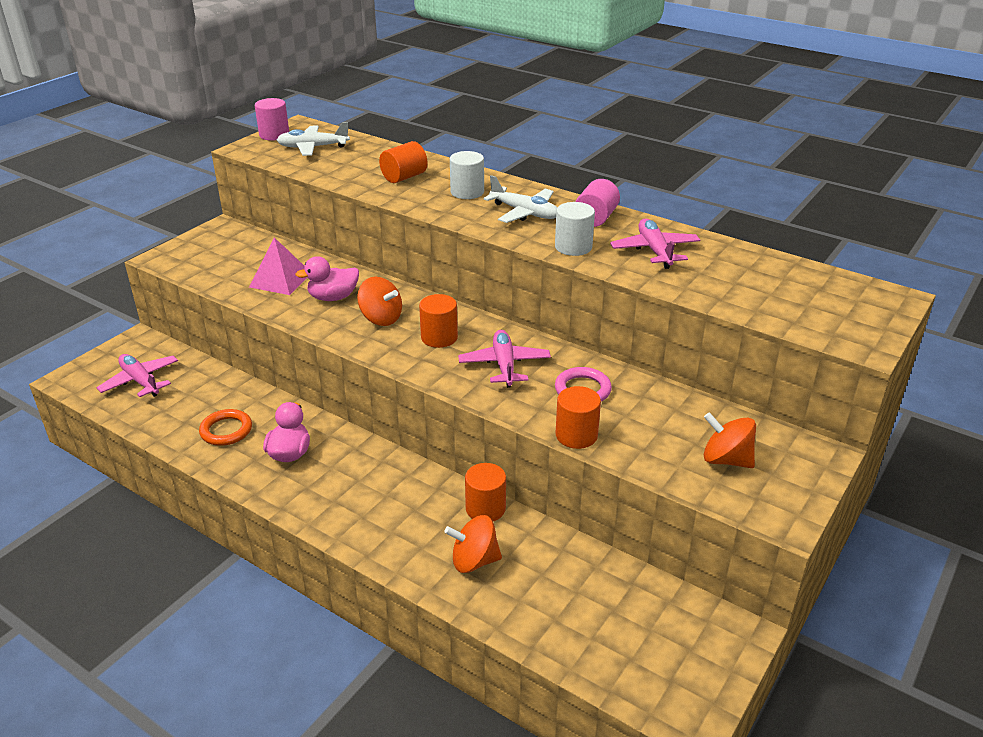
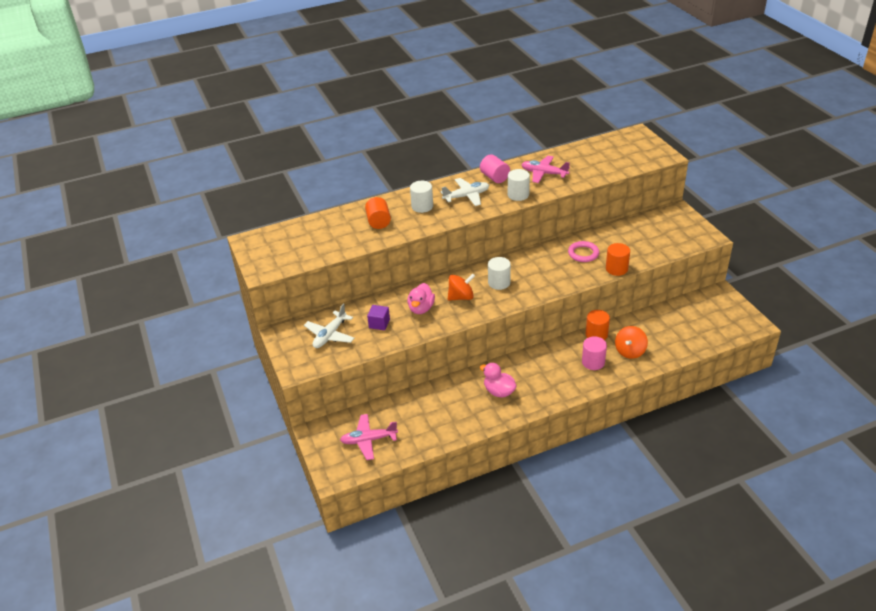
camera: 55 degrees left, 5 degrees up
(226, 430) = (456, 412): orange ring -> none
(274, 135) = (253, 254): pink cylinder -> pink cylinder (593, 362)
(280, 280) = (379, 324): pink pyramid -> purple cube
(313, 147) = (294, 244): white plane -> white plane (330, 335)
(439, 337) = (499, 282): orange cylinder -> white cylinder
(504, 365) = (543, 270): pink plane -> none
(726, 460) = (663, 235): orange spinning top -> none

